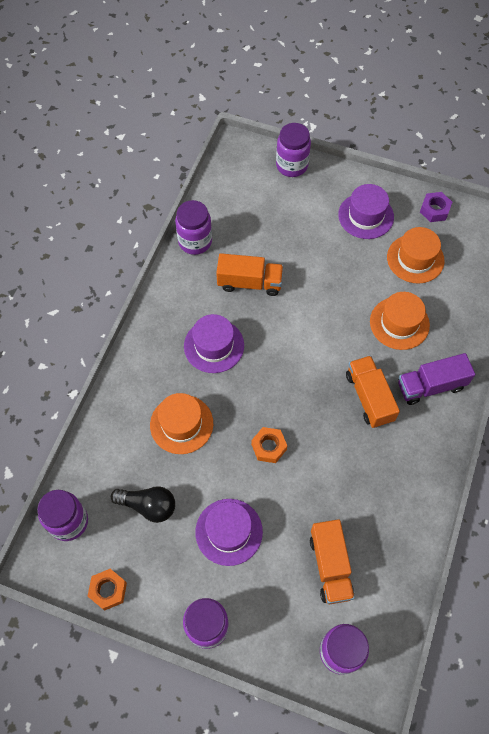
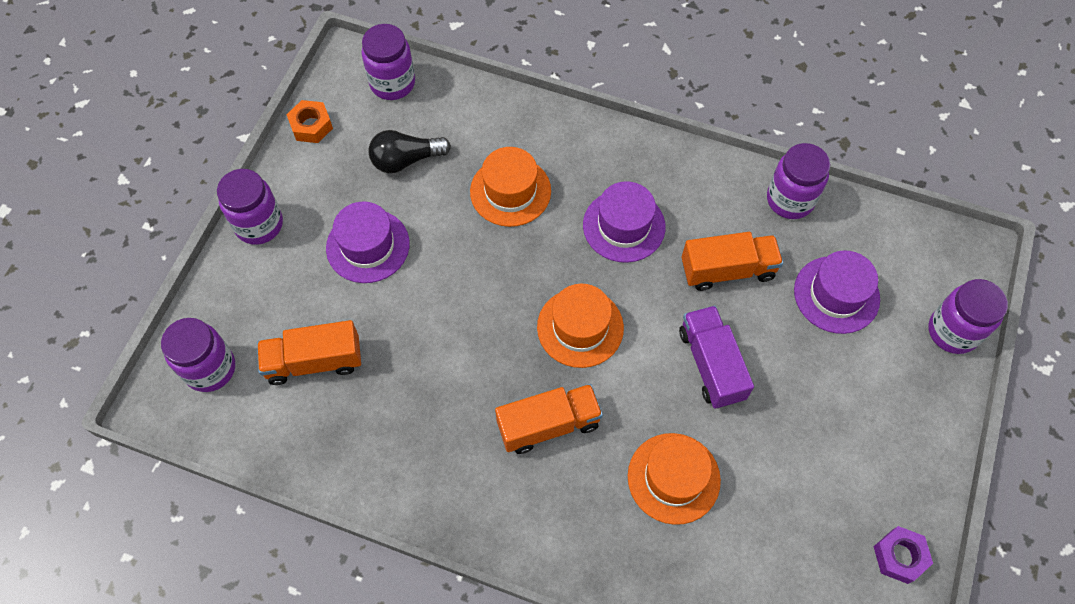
camera: 90 degrees right, 0 degrees up
(148, 506) = (406, 160): black light bulb -> black light bulb turned 60 degrees clockwise
(250, 283) = (727, 270): orange truck -> orange truck turned 105 degrees counterclockwise
(269, 447) = (477, 292): orange nut -> none
(366, 216) = (870, 440): purple hat -> purple hat (836, 294)
(415, 259) = (795, 514): orange hat -> orange hat (580, 327)
(430, 386) = (568, 516): purple truck -> purple truck (711, 364)

